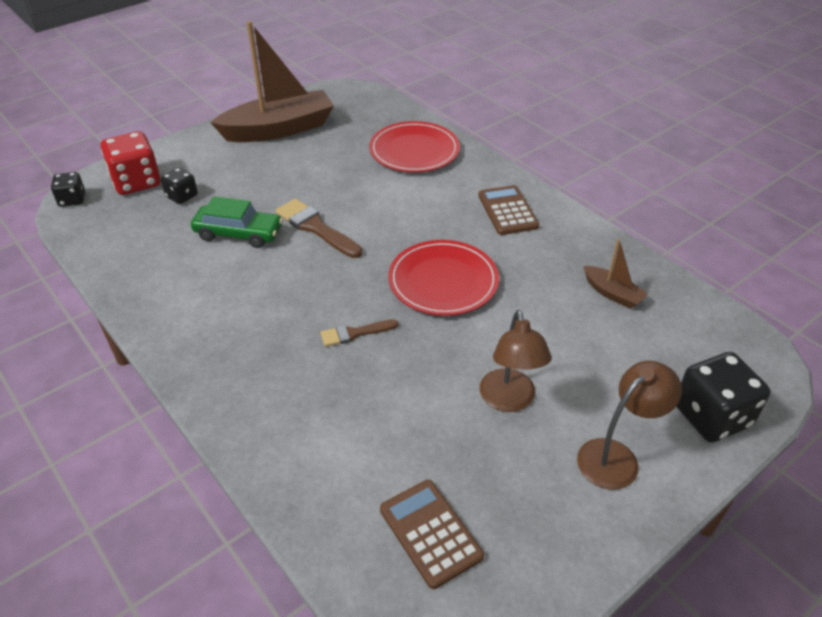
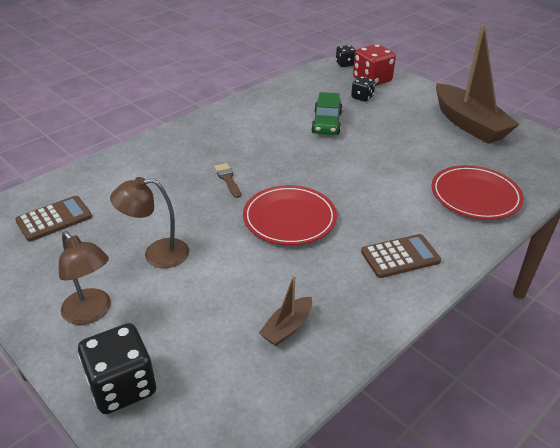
camera: 85 degrees right, 5 degrees down
(315, 228) = (342, 153): brown brush -> none

